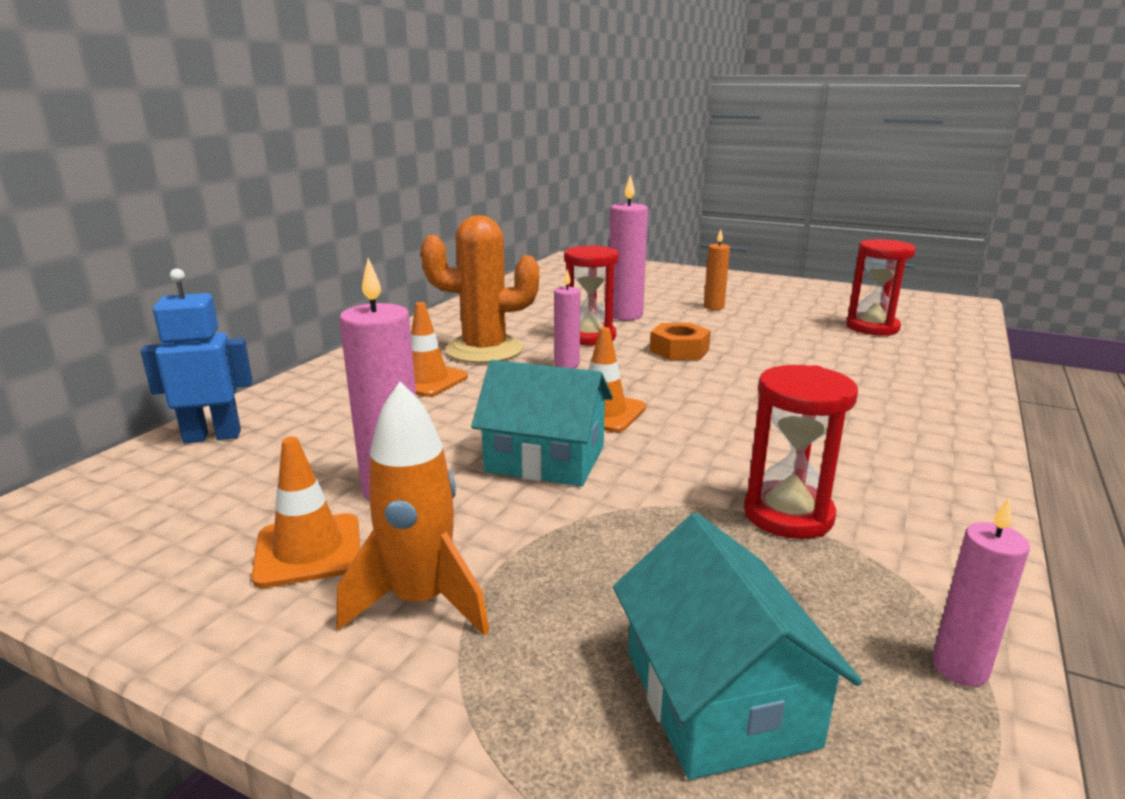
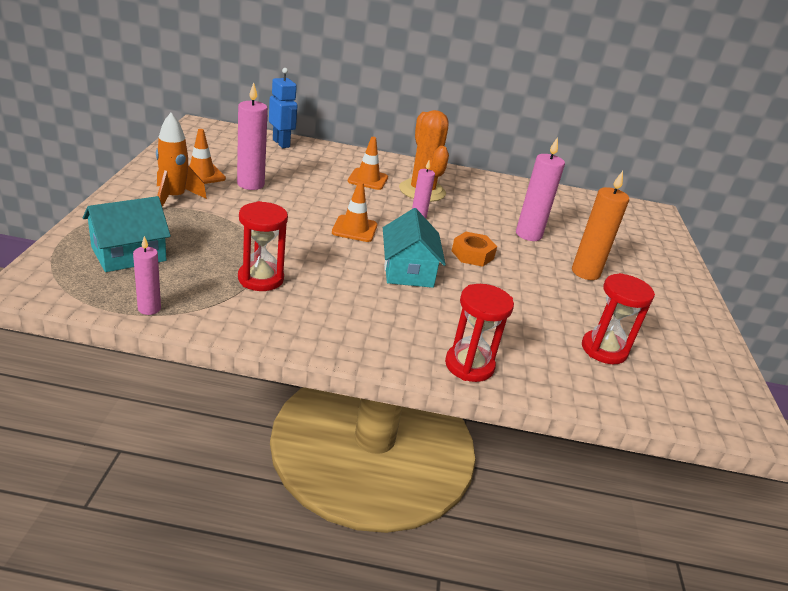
camera: 65 degrees right, 10 degrees up
(545, 459) = (292, 215): turquoise house -> turquoise house (408, 270)
(589, 337) = (471, 222): red hourglass -> red hourglass (469, 365)
(713, 307) = (585, 272): orange candle -> orange candle, size x1.68

